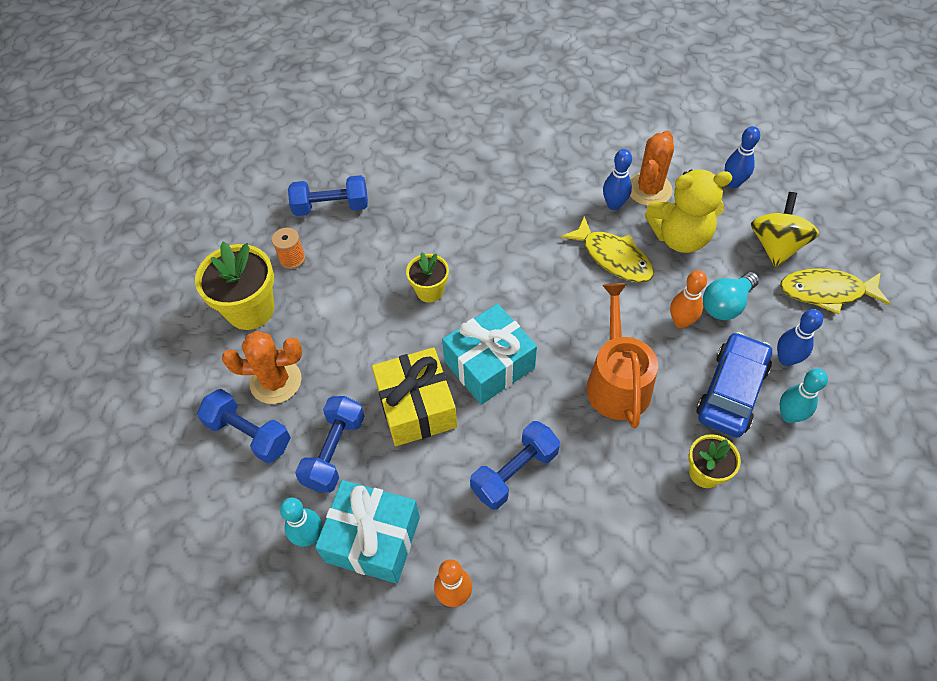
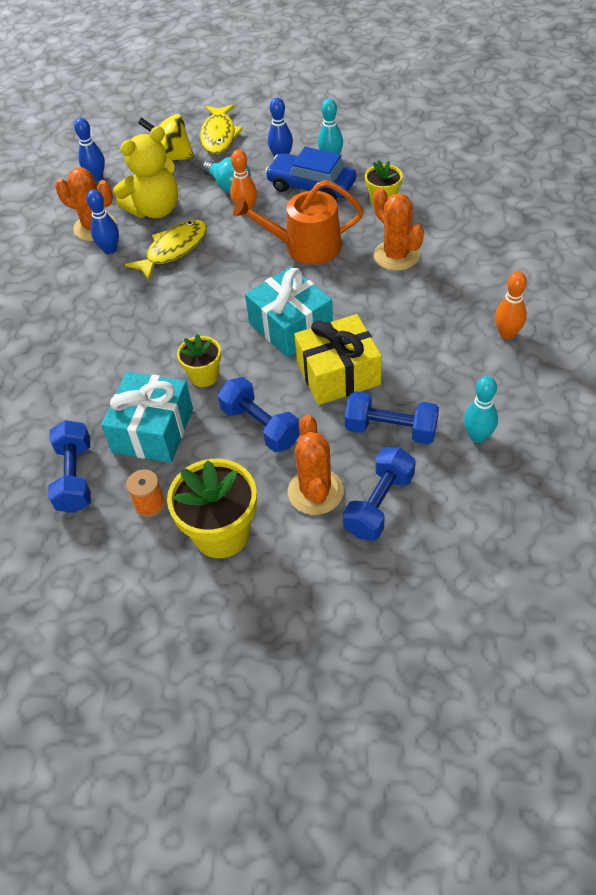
camera: 90 degrees left, 5 degrees down
(373, 539) = (471, 390): turquoise gift -> turquoise gift (153, 430)
(514, 472) = (396, 304): blue dumbbell -> blue dumbbell (260, 426)
(599, 480) = (396, 255): none -> orange cactus
(679, 237) = (155, 209): yellow teddy bear -> yellow teddy bear turned 60 degrees clockwise

